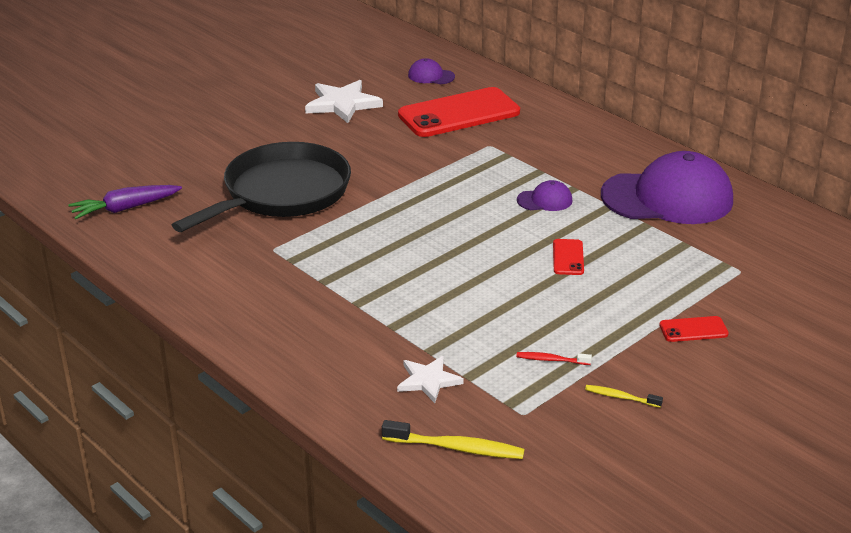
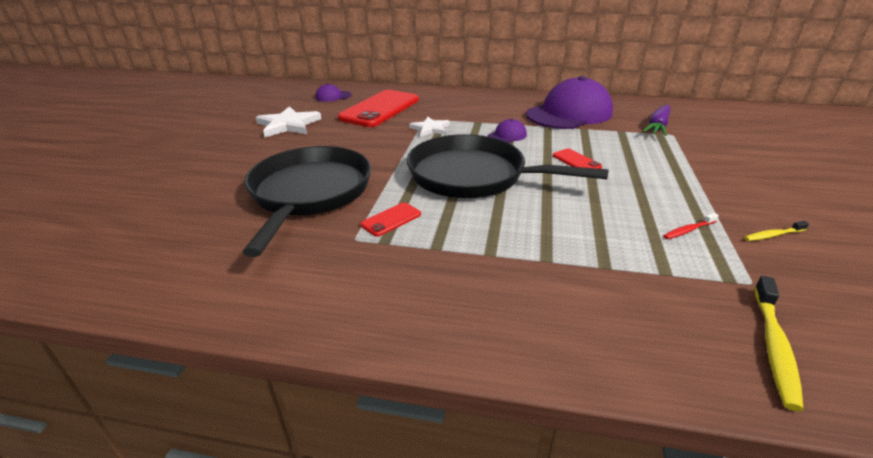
camera: 35 degrees left, 0 degrees up
(125, 208) = (152, 262): purple carrot -> purple carrot (657, 127)
(428, 380) = (646, 292): white star -> white star (430, 129)
(442, 232) = (473, 176): none -> black pan
(456, 448) = (774, 346): yellow toothbrush -> yellow toothbrush turned 135 degrees clockwise
(693, 329) = (717, 173): red phone -> red phone (391, 219)

